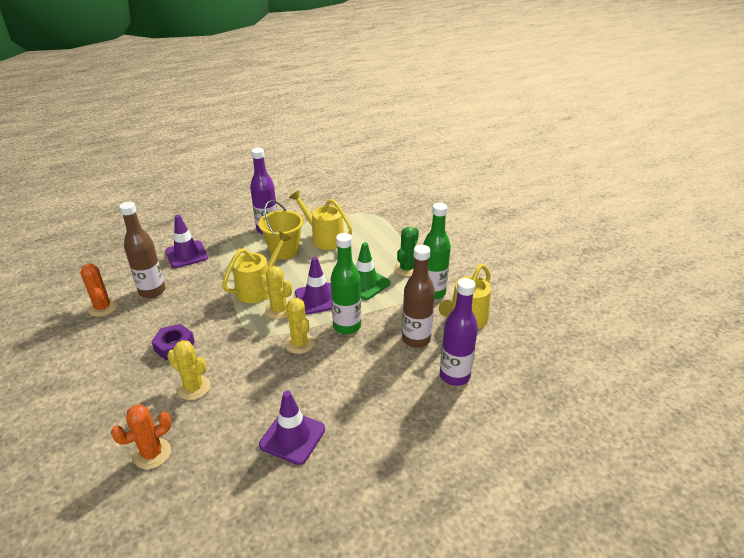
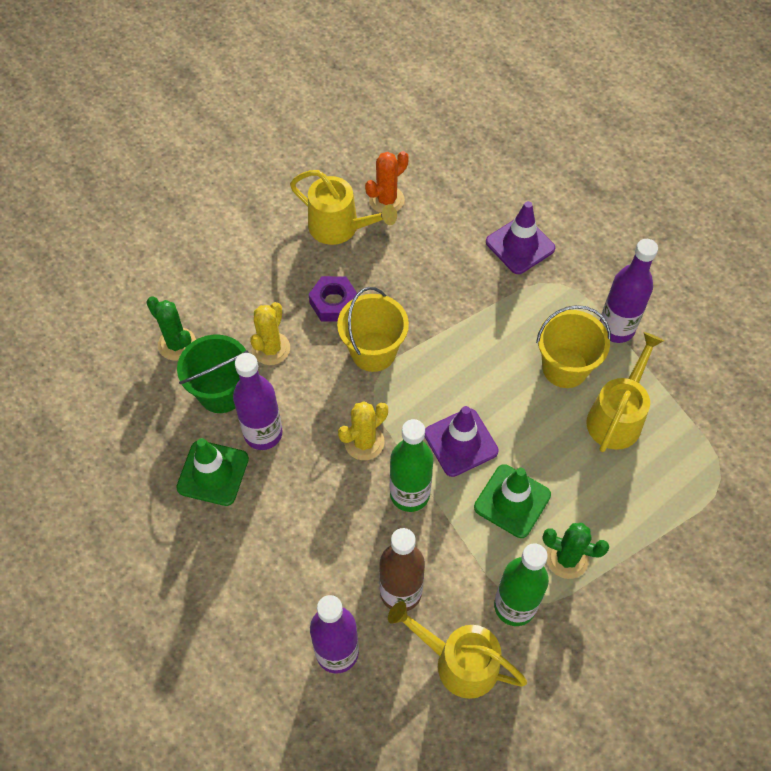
camera: 80 degrees right, 25 degrees up
(152, 291) = (430, 238): brown bottle -> none
(152, 454) = (177, 344): orange cactus -> green cactus
(218, 424) = (221, 392): none -> green bucket
(228, 330) = (373, 351): none -> yellow bucket
(259, 288) = (467, 360): yellow watering can -> yellow watering can (340, 227)
(269, 400) = (263, 433): none -> purple bottle
(279, 310) = (425, 399): yellow cactus -> none
(292, 437) = (213, 473): purple traffic cone -> green traffic cone

